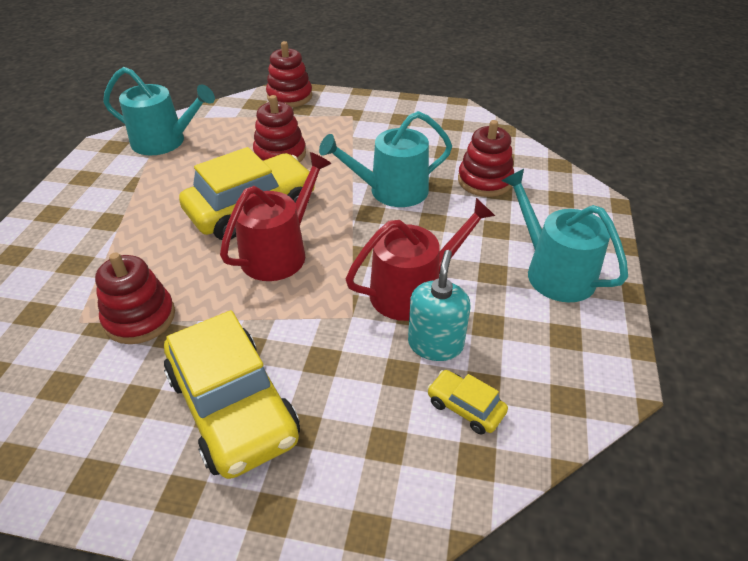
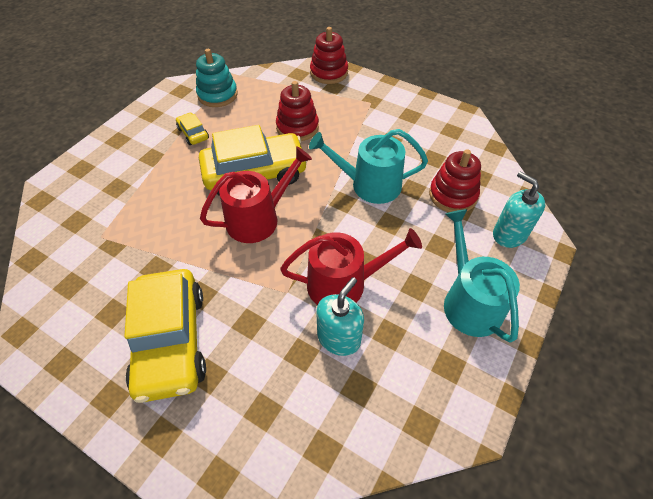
camera: 20 degrees right, 10 degrees up
(140, 318) = (140, 246): red stacking toy -> none
(164, 142) = (217, 95): turquoise watering can -> turquoise stacking toy
(465, 407) = (336, 401): yellow car -> yellow car (193, 133)
(560, 202) = (509, 234): none -> turquoise soap dispenser

